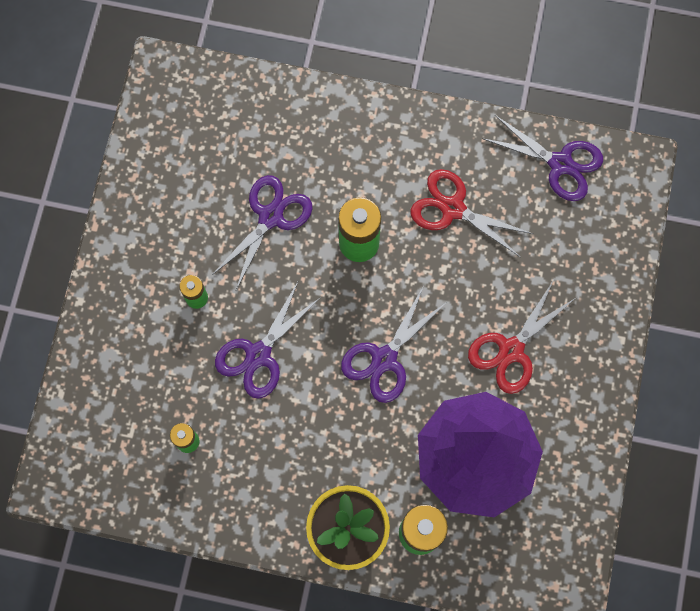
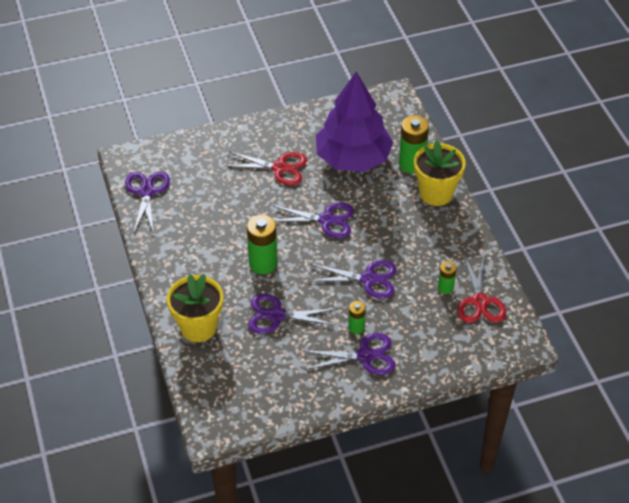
camera: 120 degrees left, 25 degrees down
(151, 283) = (365, 356): none -> purple scissors
(306, 123) = (198, 327): none -> yellow flower pot
(453, 208) = (209, 229): red scissors -> red scissors (480, 301)

